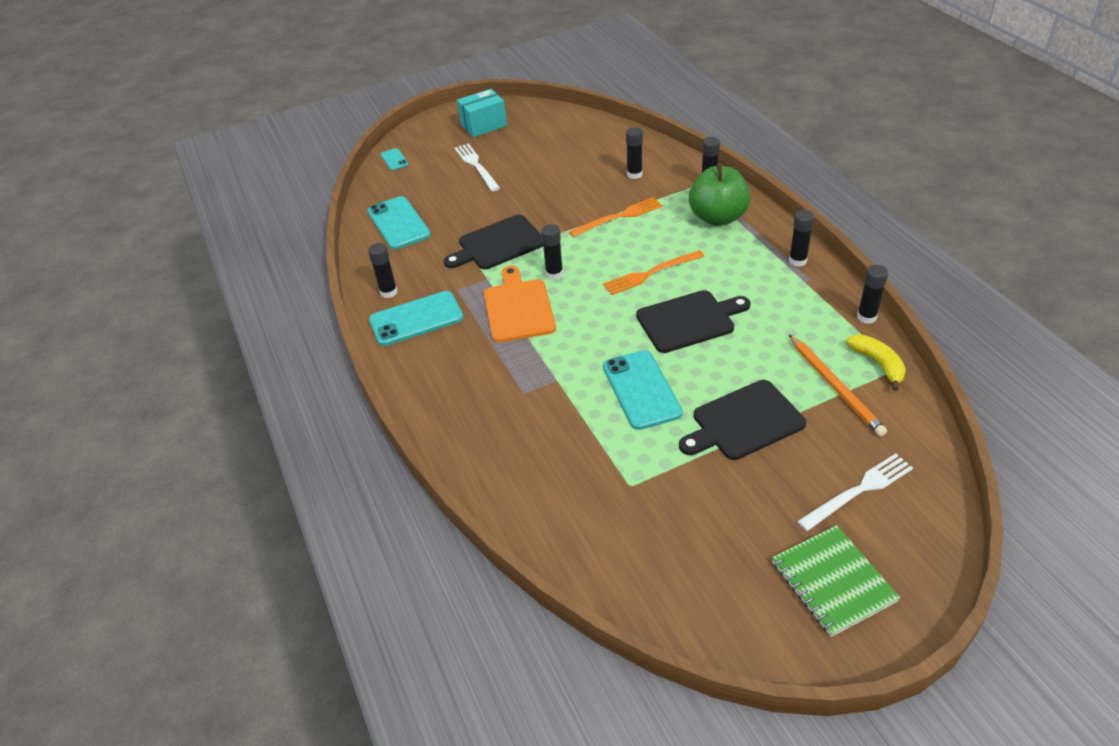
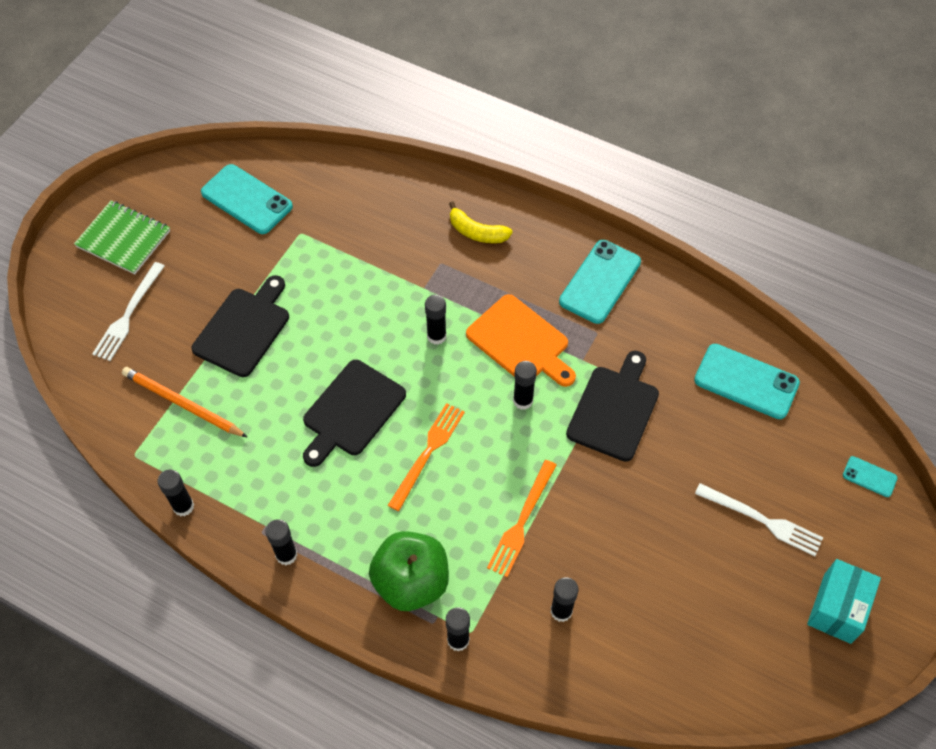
camera: 140 degrees right, 15 degrees up
(388, 292) = (657, 295): black glue stick -> black glue stick (436, 336)
(641, 389) = (346, 315): turquoise phone -> turquoise phone (246, 200)
(878, 364) = (153, 450): yellow banana -> yellow banana (477, 232)

